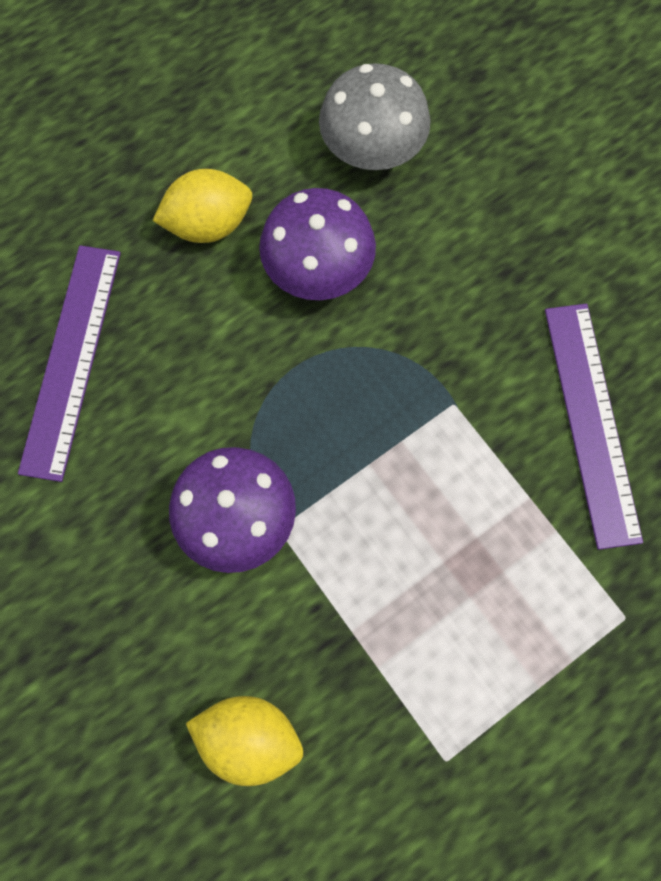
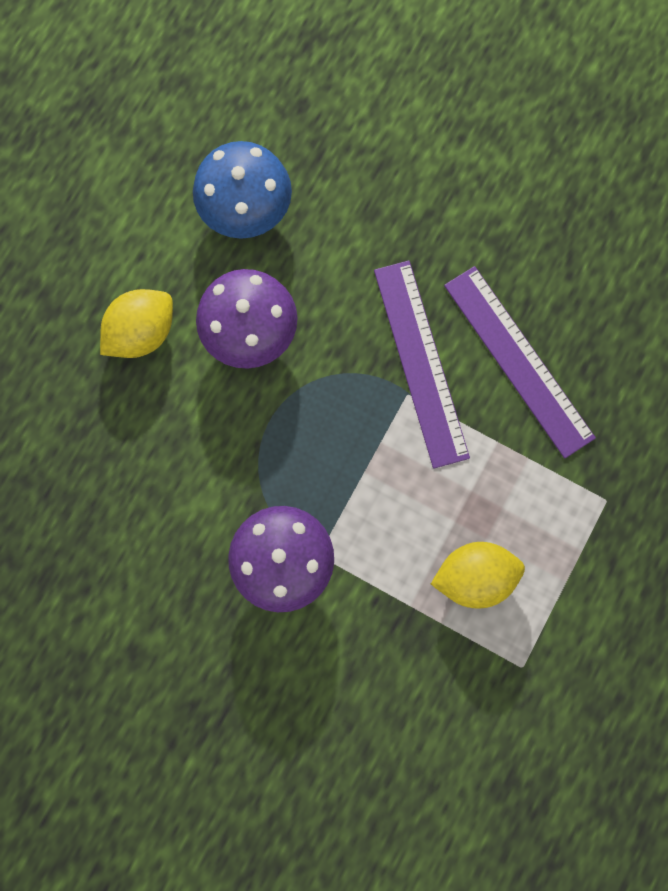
camera: 25 degrees left, 5 degrees up
(71, 359) = (87, 496): purple ruler -> purple ruler (421, 362)
(249, 736) = (371, 718): yellow lemon -> yellow lemon (474, 576)
(372, 150) = (246, 209): grey mushroom -> blue mushroom

